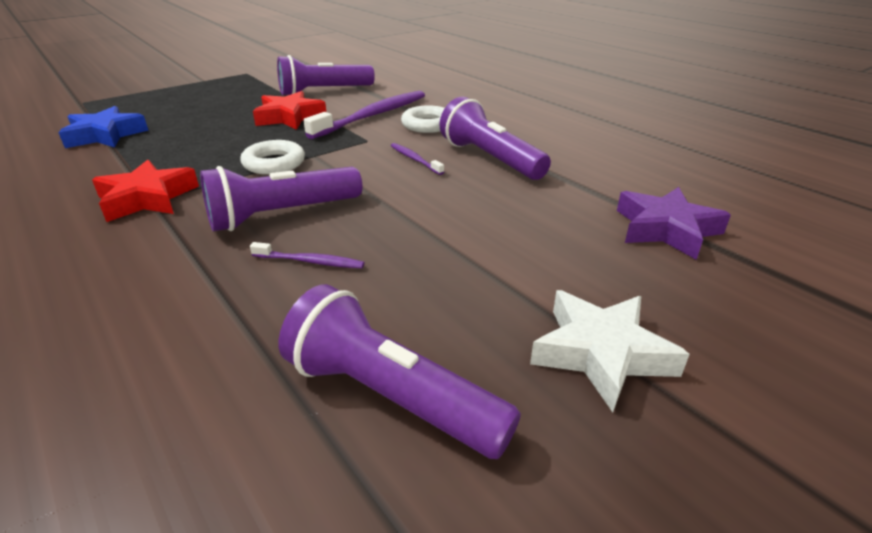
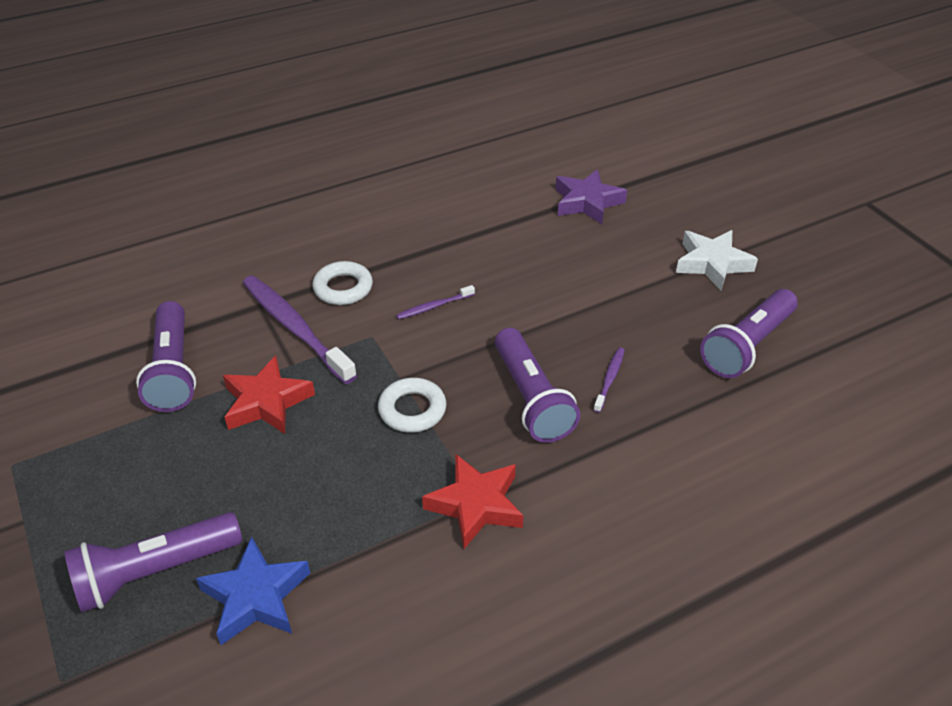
camera: 80 degrees left, 10 degrees up
(490, 158) = (447, 259): purple flashlight -> purple flashlight (155, 572)

